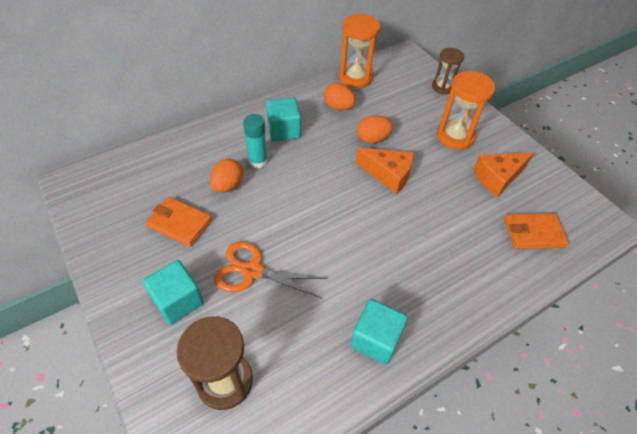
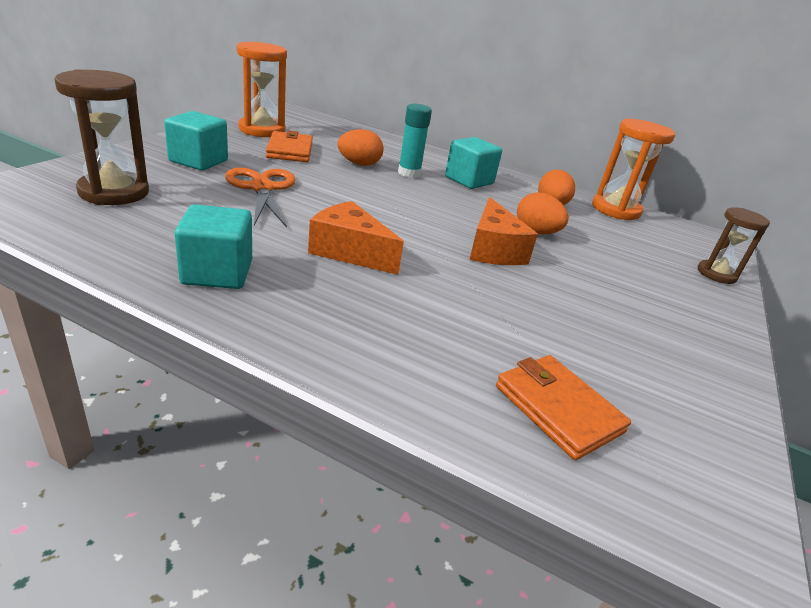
camera: 55 degrees right, 20 degrees down
(455, 136) = (642, 296): orange hourglass -> orange hourglass (262, 130)
(497, 178) = (622, 349): orange cheese -> orange cheese (349, 252)

